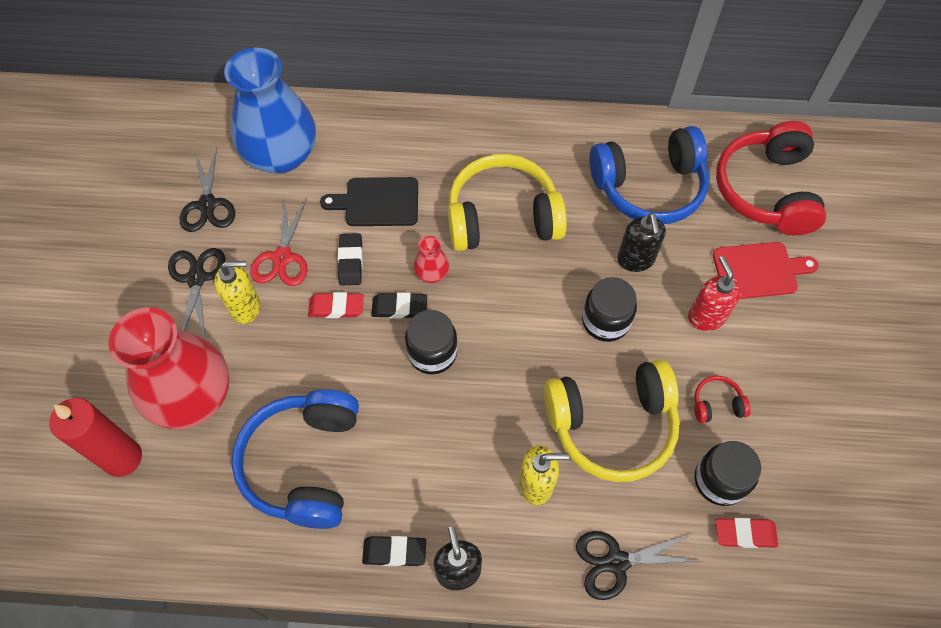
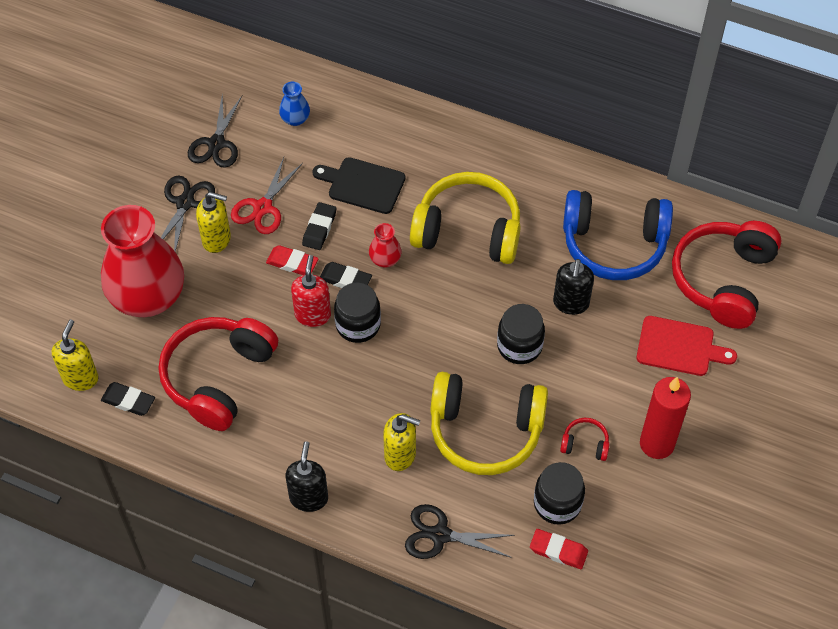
camera: 20 degrees right, 5 degrees down
(123, 458) = (77, 327): red candle -> red candle (656, 444)
(146, 518) = (80, 378): none -> yellow soap dispenser
(281, 155) = (295, 119): blue vase -> blue vase, size x0.41
(304, 463) = (218, 377): blue headphones -> red headphones
(394, 552) = (264, 467): black eraser -> black eraser (128, 401)
(706, 317) = (611, 371): red soap dispenser -> red soap dispenser (313, 315)

